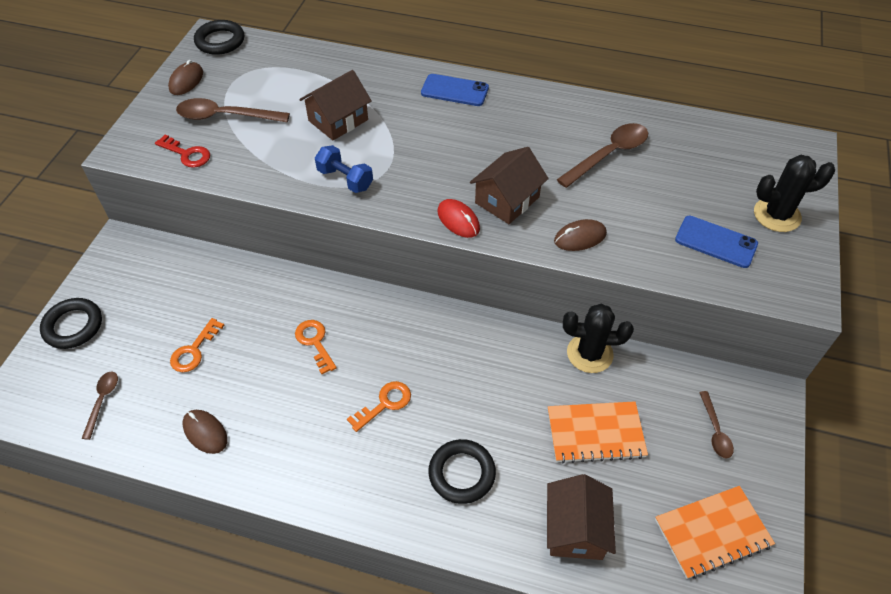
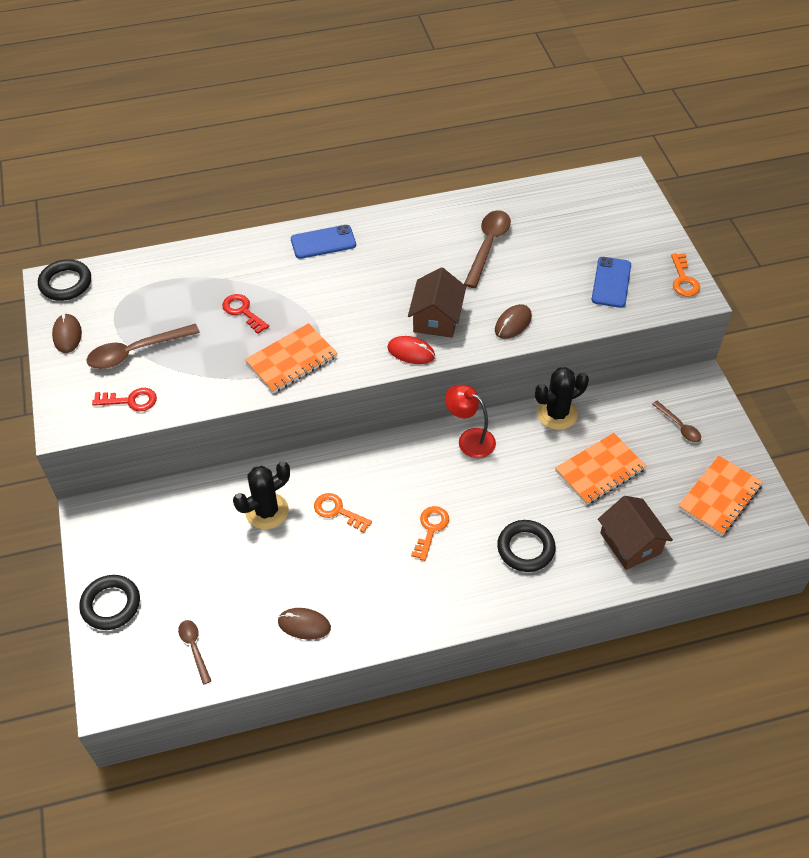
camera: 30 degrees left, 0 degrees up
(194, 350) = (239, 569): orange key -> orange key (683, 279)
(338, 120) = (243, 311): brown house -> red key
(345, 179) = (291, 360): blue dumbbell -> orange notebook
(485, 336) = (469, 439): none -> red lamp
(716, 242) = (611, 282): blue phone -> blue phone turned 75 degrees counterclockwise
(777, 215) = (640, 242): black cactus -> black cactus (267, 511)

